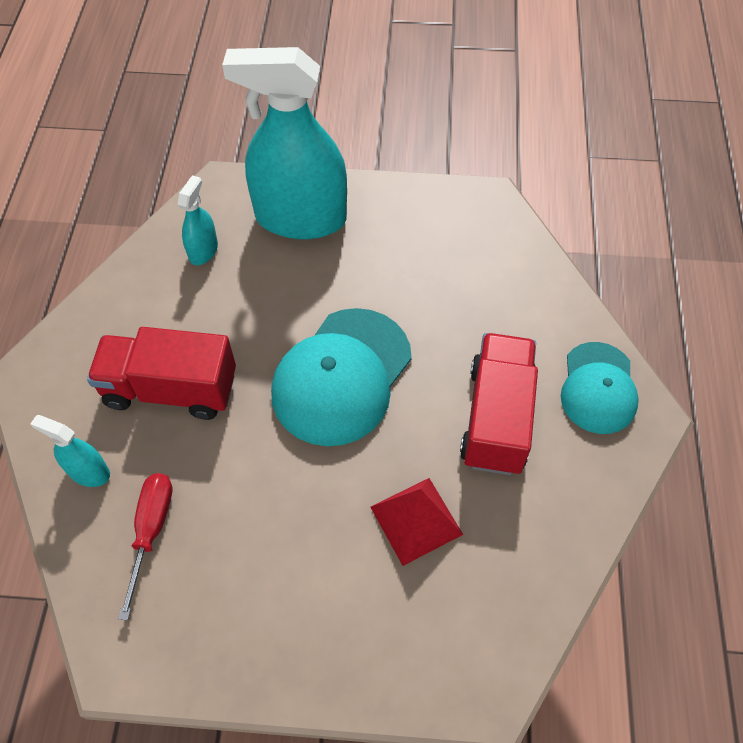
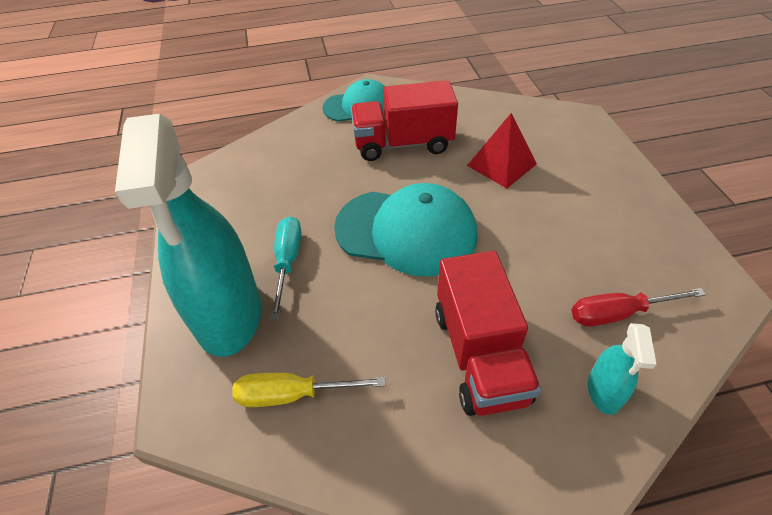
camera: 105 degrees left, 10 degrees down
(203, 251) = (292, 395): turquoise spray bottle -> yellow screwdriver
(343, 267) = (287, 262): none -> turquoise screwdriver

